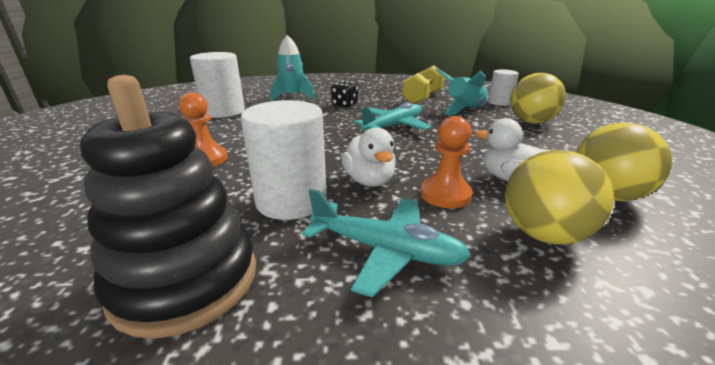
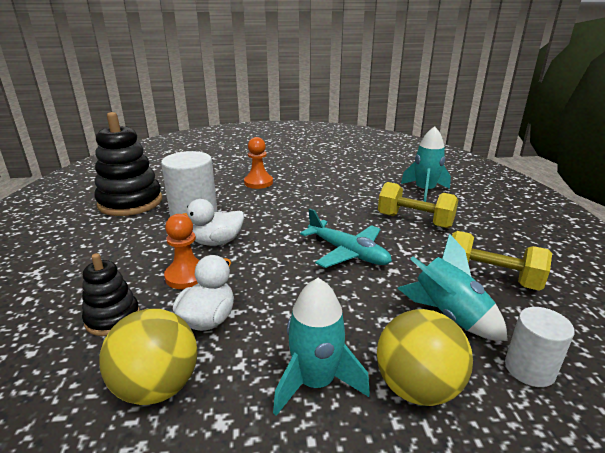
camera: 85 degrees right, 0 degrees up
(223, 111) = (359, 170): white cylinder -> none
(345, 104) = (415, 221): black dice -> yellow dumbbell
(386, 250) = (127, 250): turquoise plane -> none
(543, 234) = (113, 318): yellow ball -> black stacking toy
(549, 143) = (315, 382): none -> turquoise rocket

